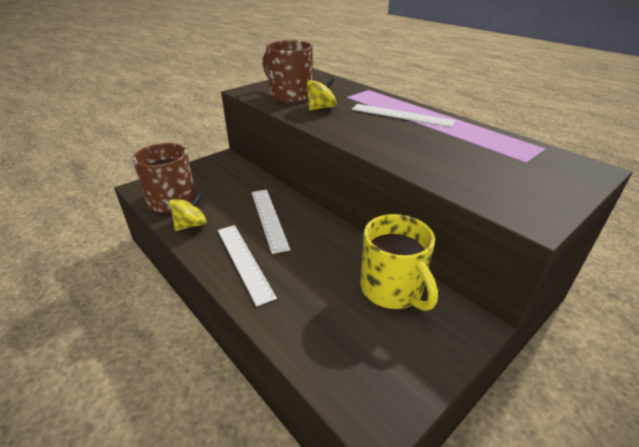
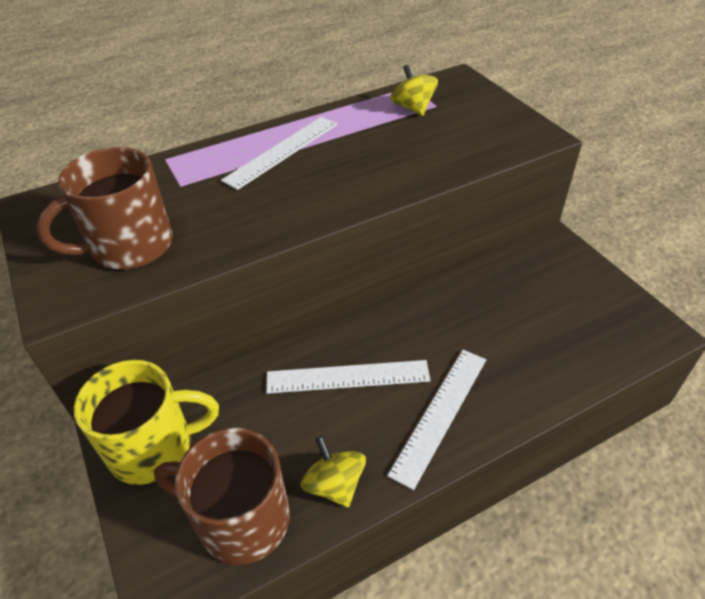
camera: 75 degrees left, 10 degrees up
(244, 261) = (440, 414): white ruler -> white ruler turned 45 degrees counterclockwise
(321, 108) = (212, 218): yellow spinning top -> yellow spinning top (413, 108)
(392, 289) = (507, 283): yellow mug -> yellow mug (154, 447)

